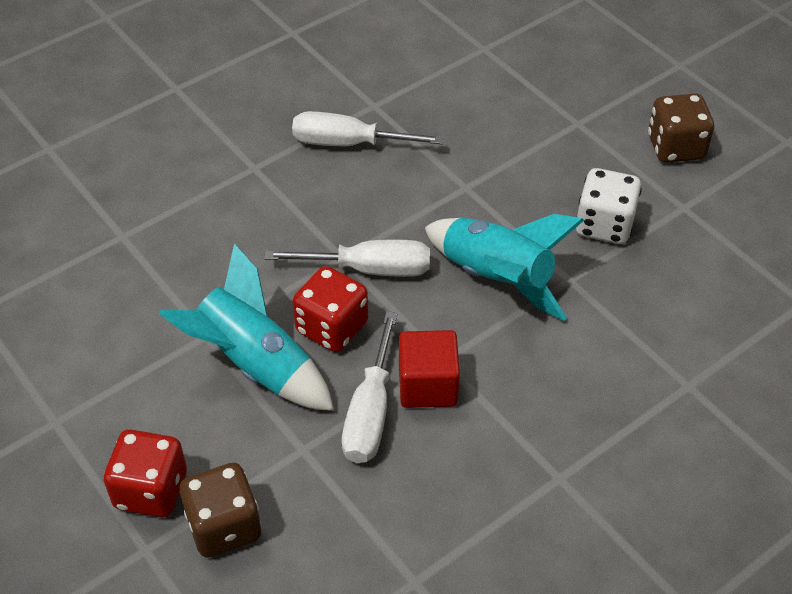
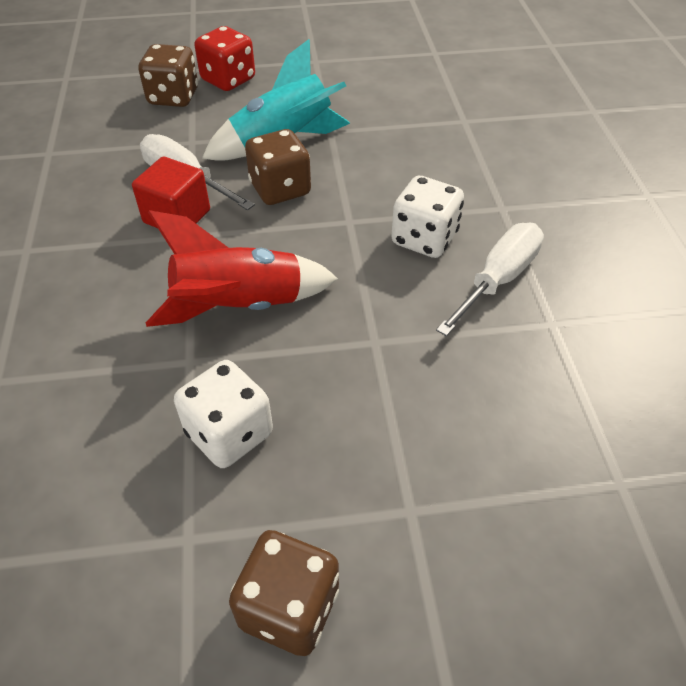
camera: 120 degrees right, 0 degrees up
(331, 200) = (424, 239): none -> white dice
(332, 327) = (280, 189): red dice -> brown dice
(369, 269) = (322, 231): white screwdriver -> none
(496, 278) = (240, 306): turquoise rocket -> red rocket

